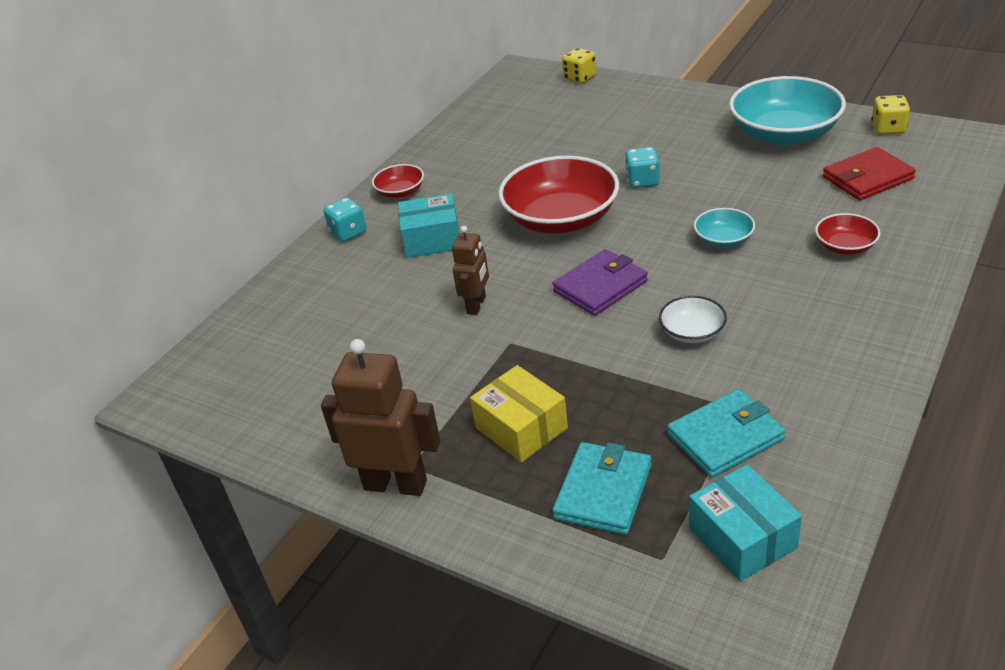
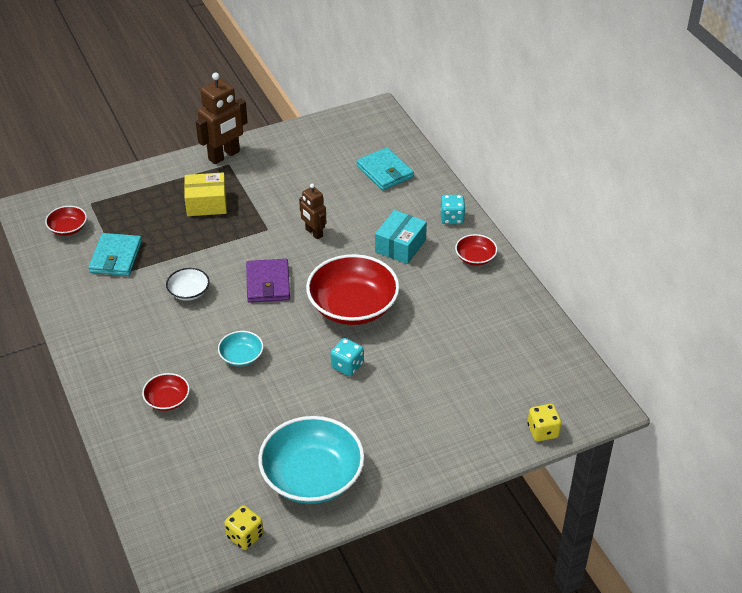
camera: 120 degrees right, 5 degrees up
(603, 492) = (140, 206): turquoise wallet -> turquoise wallet (384, 171)
(742, 537) = (68, 228): turquoise box -> red bowl
(867, 178) = (209, 469): red wallet -> none

